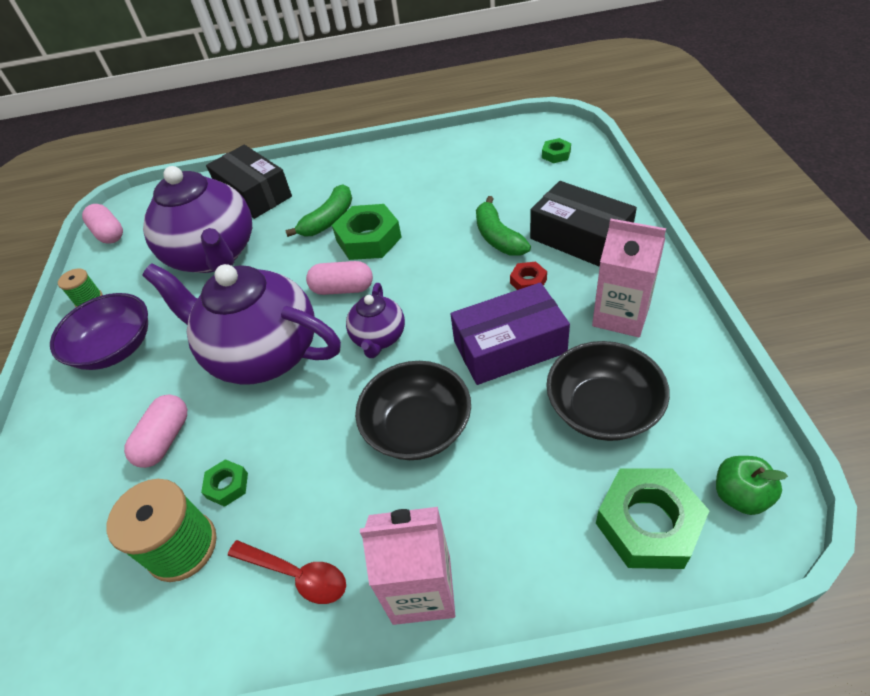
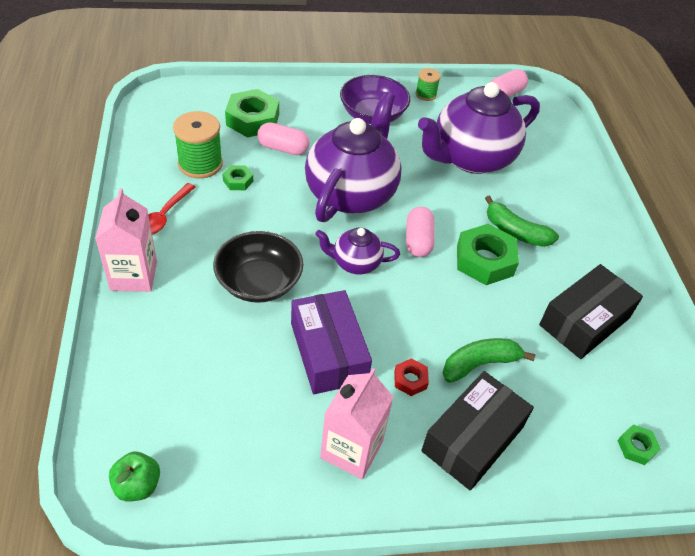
camera: 80 degrees right, 0 degrees up
(254, 194) = (558, 178): black box -> black box (584, 321)
(603, 408) = (246, 408): black bowl -> none
(648, 524) = (135, 413): green nut -> green nut (252, 119)

